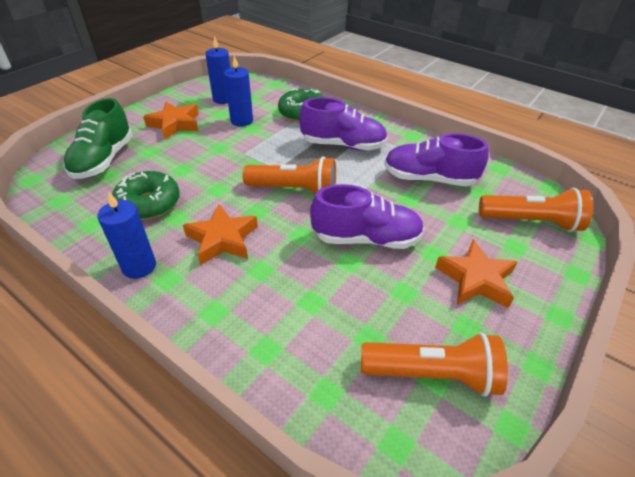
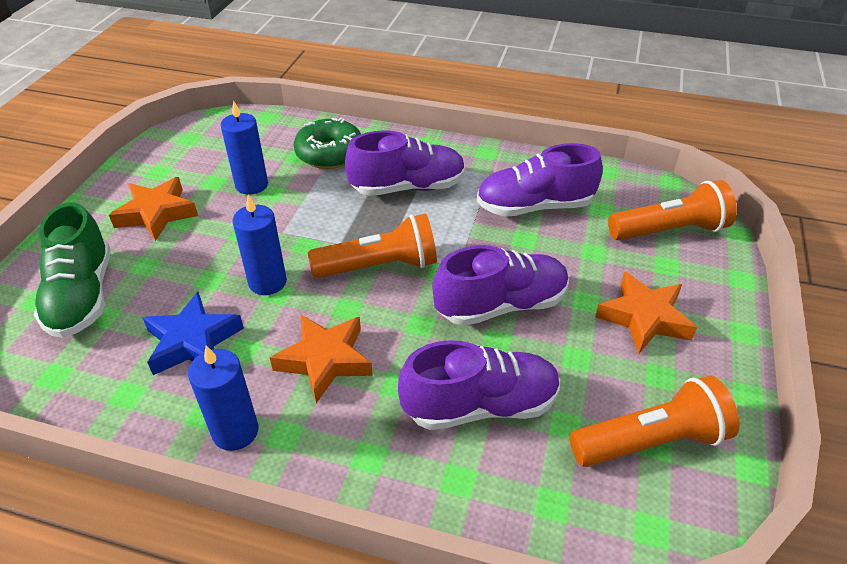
camera: 20 degrees left, 0 degrees up
(149, 203) = (193, 341): green donut -> blue star
(223, 99) = (205, 158): blue candle -> blue candle (267, 282)
(311, 303) = (480, 405): none -> purple shoe

